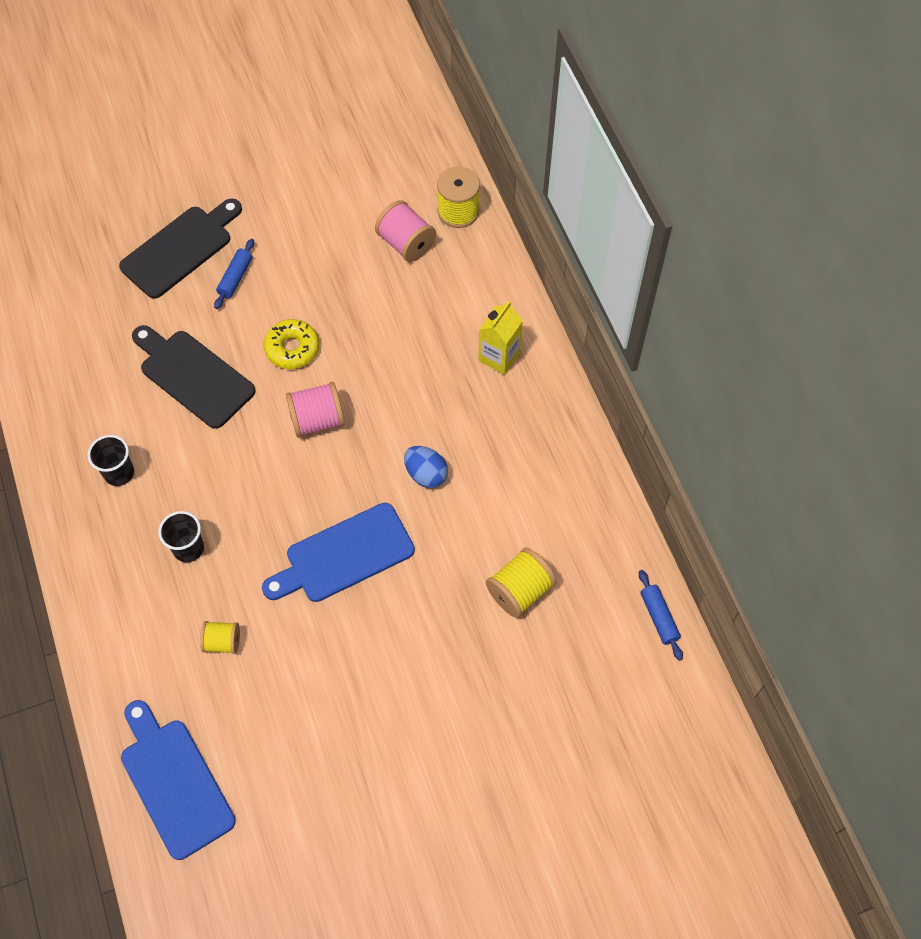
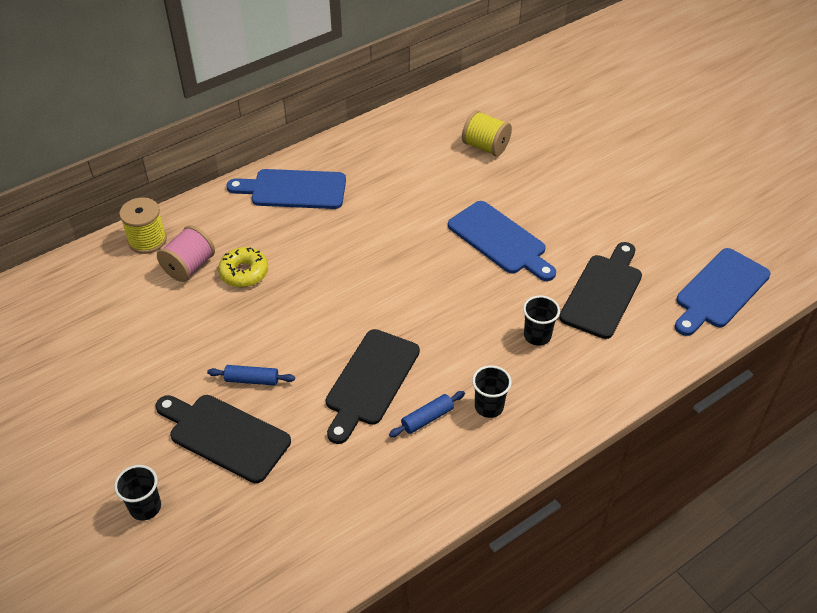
camera: 105 degrees left, 15 degrees down
(132, 186) = (145, 507): none -> black cup
(222, 642) = (603, 292): yellow spool -> black cutting board
(292, 348) = (321, 317): yellow donut -> yellow donut (244, 272)
(317, 420) = (387, 284): pink spool -> none
(426, 474) = (413, 210): blue egg -> none
(499, 357) = (294, 189): yellow carton -> blue cutting board
(659, 617) = (475, 85): blue rolling pin -> blue rolling pin (427, 418)

